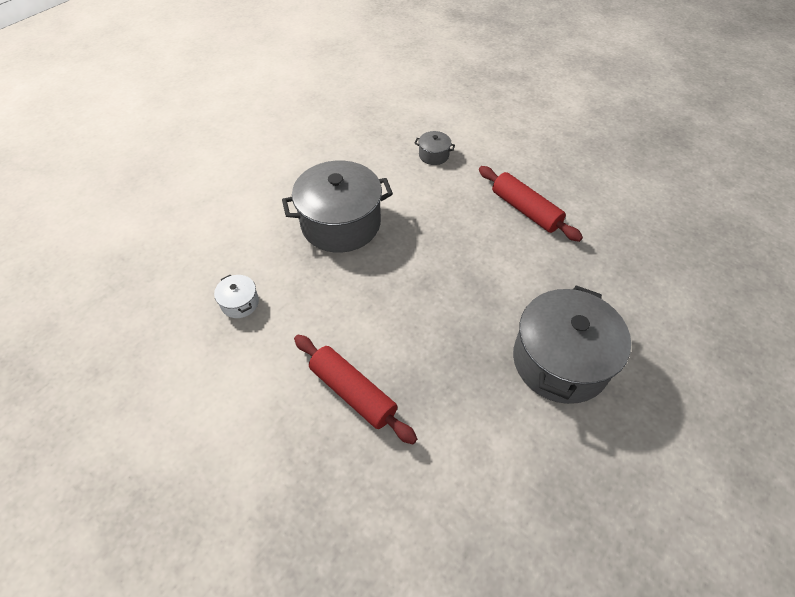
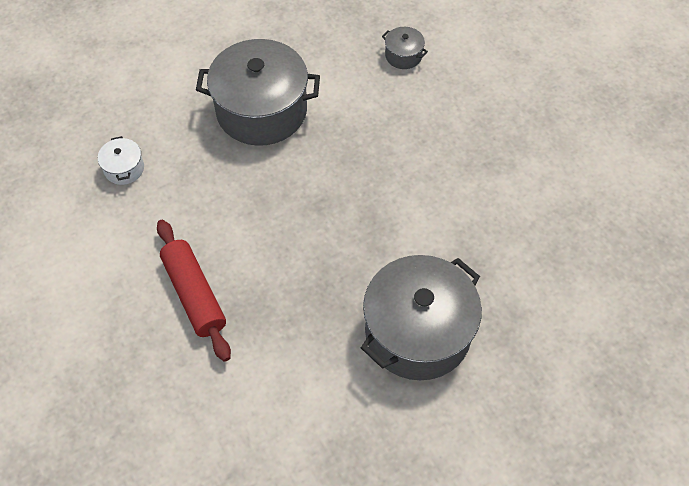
camera: 20 degrees right, 5 degrees up
(525, 210) = (473, 154): red rolling pin -> none

